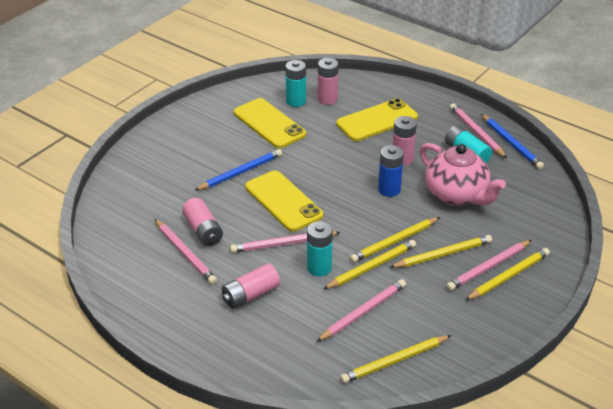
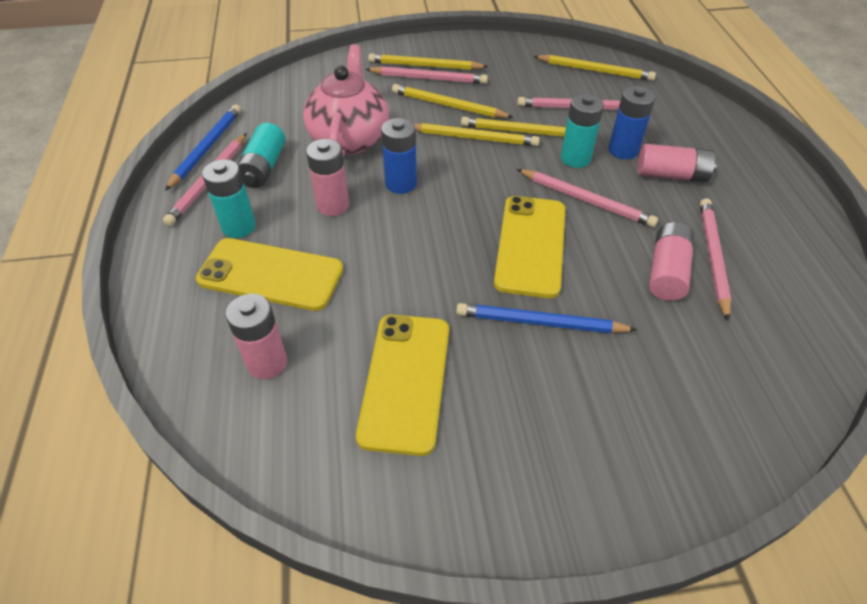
camera: 135 degrees left, 10 degrees up
(296, 101) = (312, 397): turquoise battery -> turquoise battery (239, 226)
(297, 294) = (623, 150): none -> blue battery

